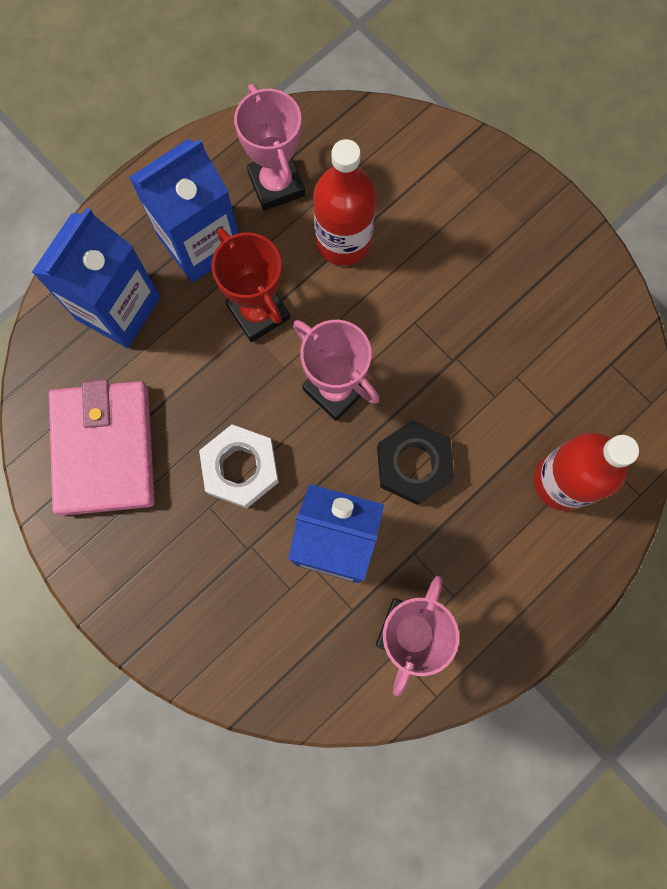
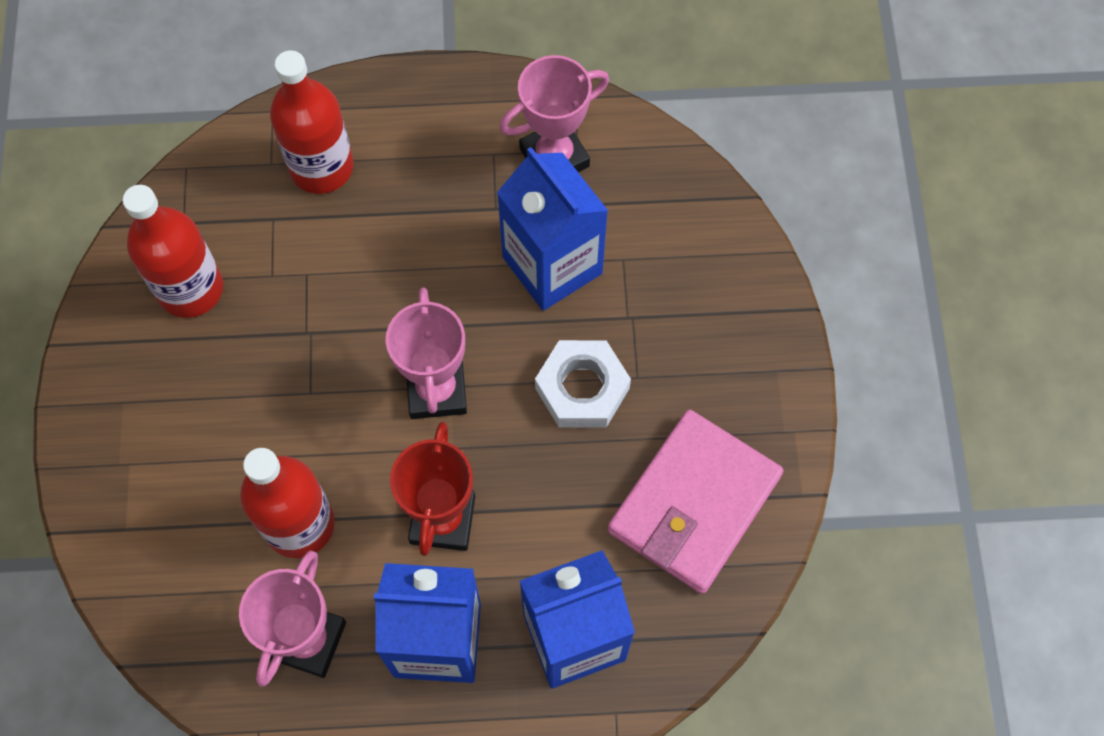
camera: 140 degrees left, 10 degrees down
(413, 464) = (429, 274): black nut -> none
(558, 325) = (190, 289): none -> red bottle

